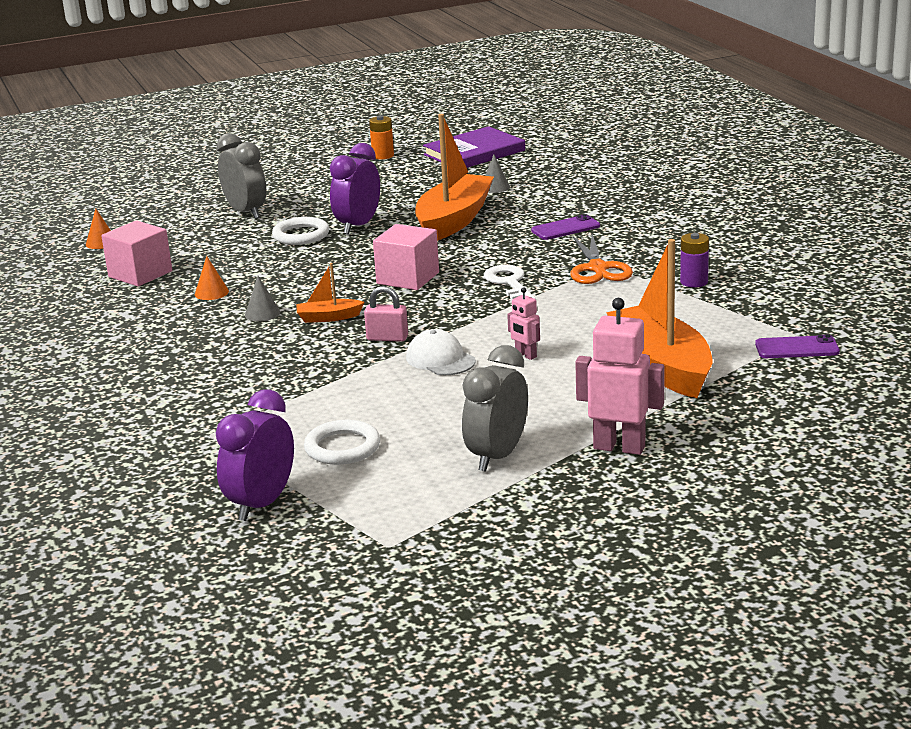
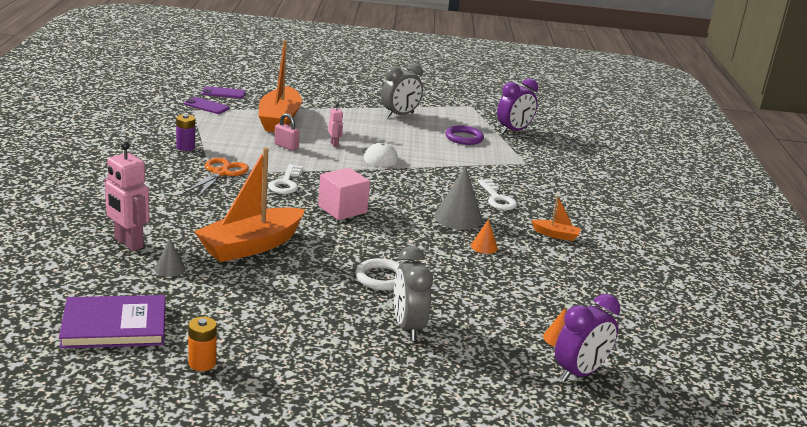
camera: 160 degrees left, 0 degrees up
(140, 274) = (532, 285): pink cube -> none
(225, 355) = (497, 198): none -> white key
(262, 313) = (458, 218): grey cone -> grey cone, size x1.90
(328, 317) = (418, 200): orange boat -> orange boat (556, 235)
(342, 447) = (464, 138): white ring -> purple ring
(358, 226) = (328, 270): purple clock -> purple clock (579, 373)
(387, 338) = (395, 177): pink padlock -> pink padlock (286, 146)
(565, 228) = (188, 207): purple phone -> purple phone (223, 93)
(619, 447) = (346, 102): pink robot -> pink robot (128, 243)

